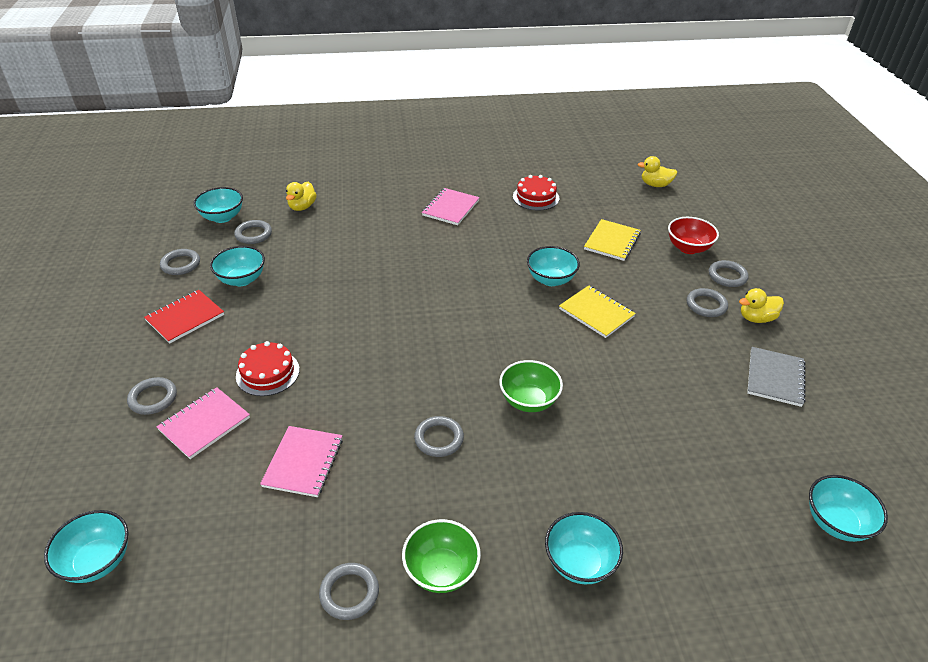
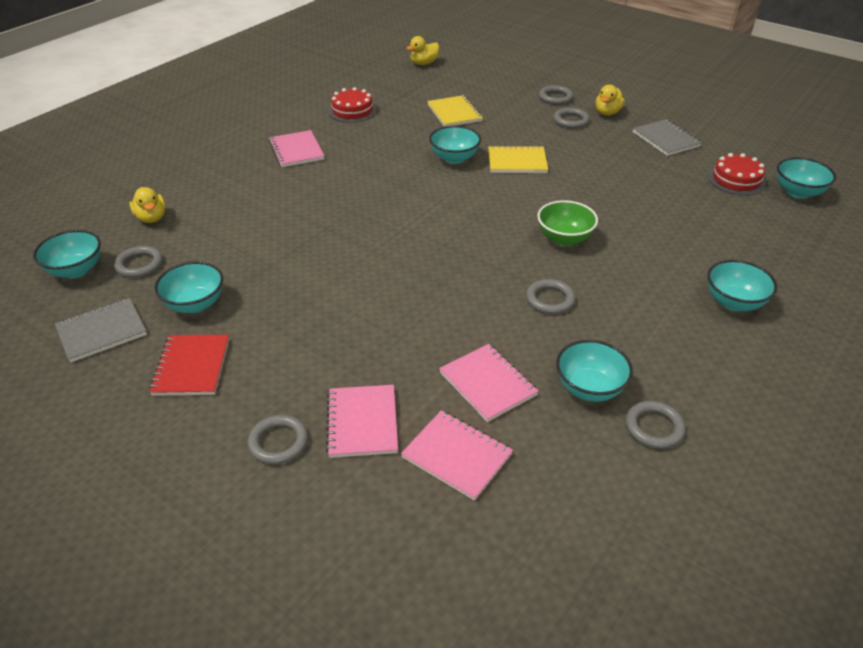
camera: 45 degrees left, 0 degrees up
(97, 561) = (453, 580): turquoise bowl -> turquoise bowl (589, 388)
(180, 264) = (102, 331): grey ring -> grey notebook
(214, 491) = (457, 456): none -> pink notebook
(267, 373) = (350, 351): red cake -> red cake (736, 180)
(441, 570) = (679, 368): green bowl -> none
(688, 248) = (507, 93): red bowl -> none

